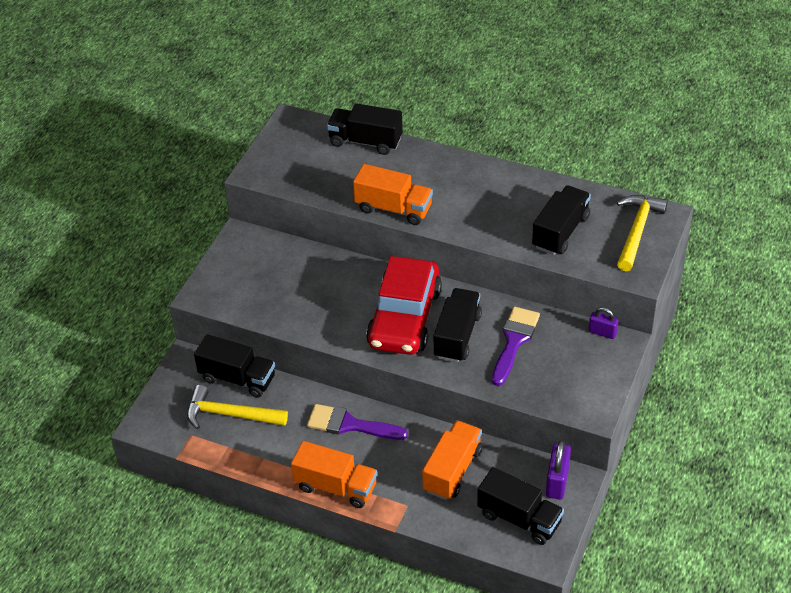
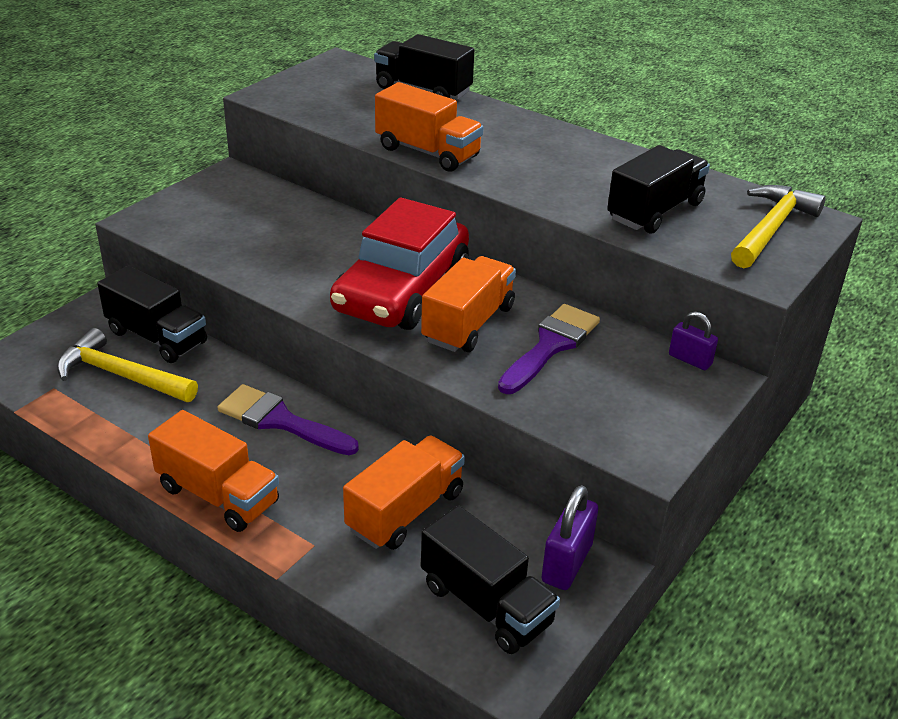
camera: 10 degrees right, 10 degrees down
(457, 336) = (468, 324): black truck -> orange truck

